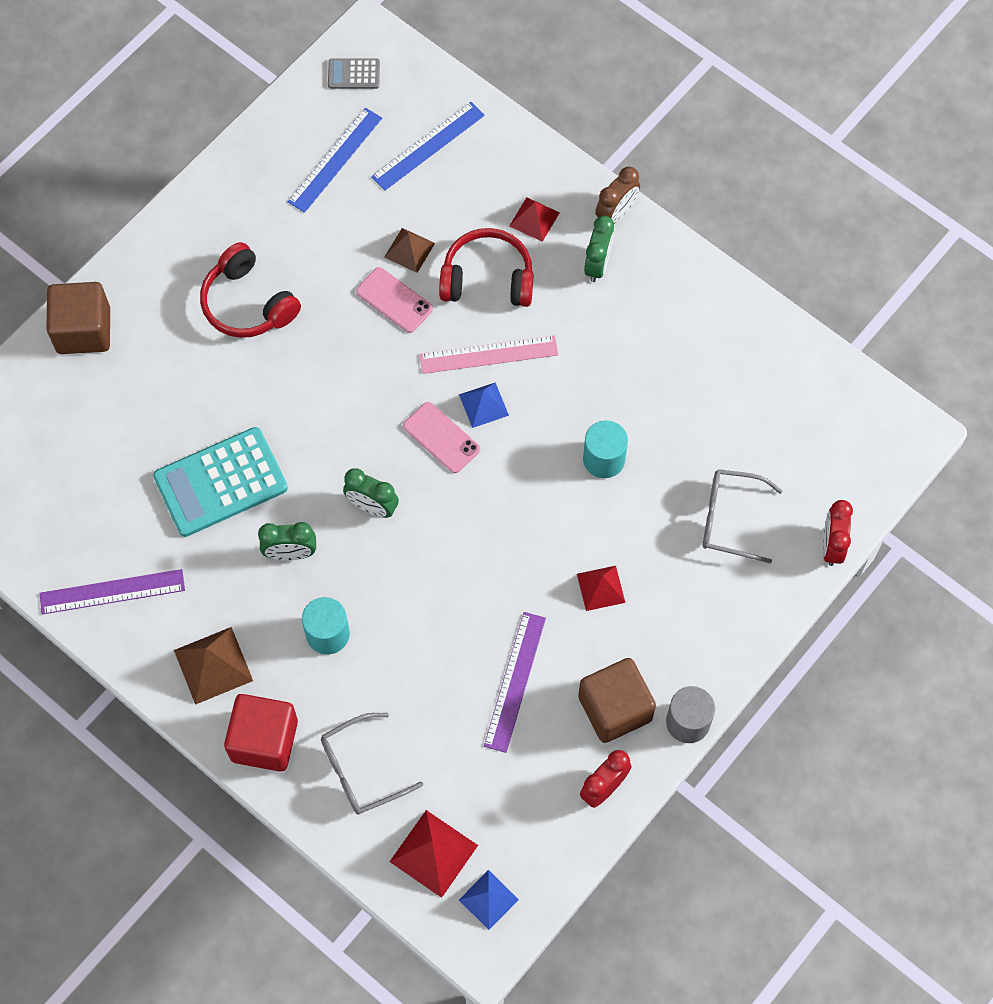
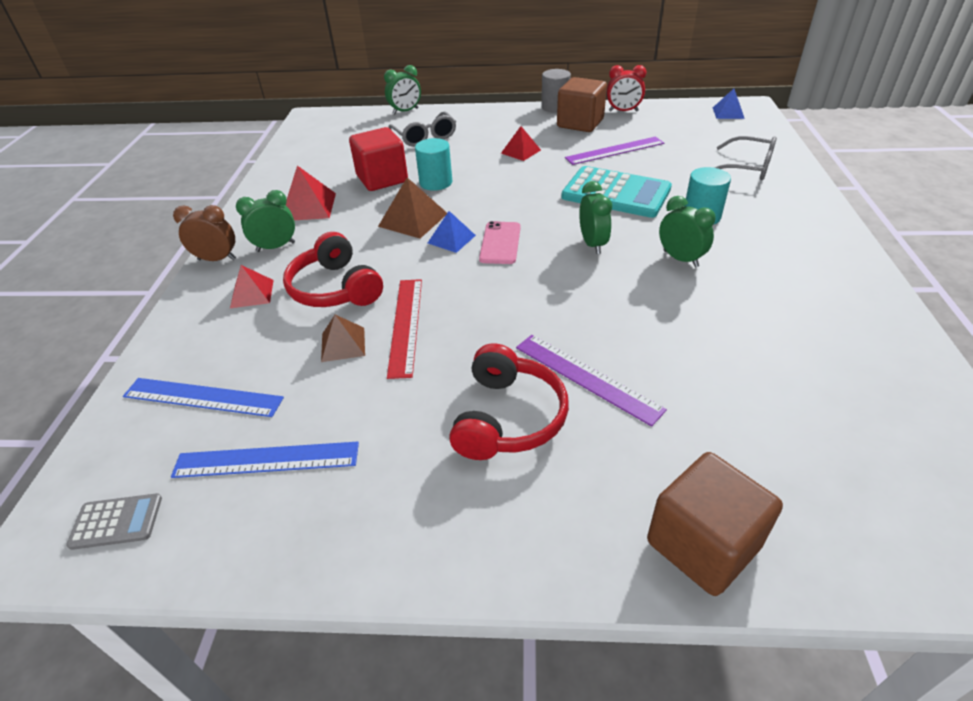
camera: 125 degrees left, 25 degrees down
(112, 591) = (861, 326): purple ruler -> purple ruler (586, 377)
(213, 665) = (805, 247): brown pyramid -> brown pyramid (413, 219)
(220, 482) = (689, 324): turquoise calculator -> turquoise calculator (616, 193)
(264, 740) = (801, 203): red cube -> red cube (382, 179)
(354, 74) = (116, 522): grey calculator -> grey calculator turned 60 degrees counterclockwise
(394, 300) = (405, 325): pink phone -> red ruler
(433, 853) = (739, 132): red pyramid -> red pyramid (308, 206)
(488, 355) = (407, 256): pink ruler -> none
(832, 545) = (405, 111): red clock -> green clock

